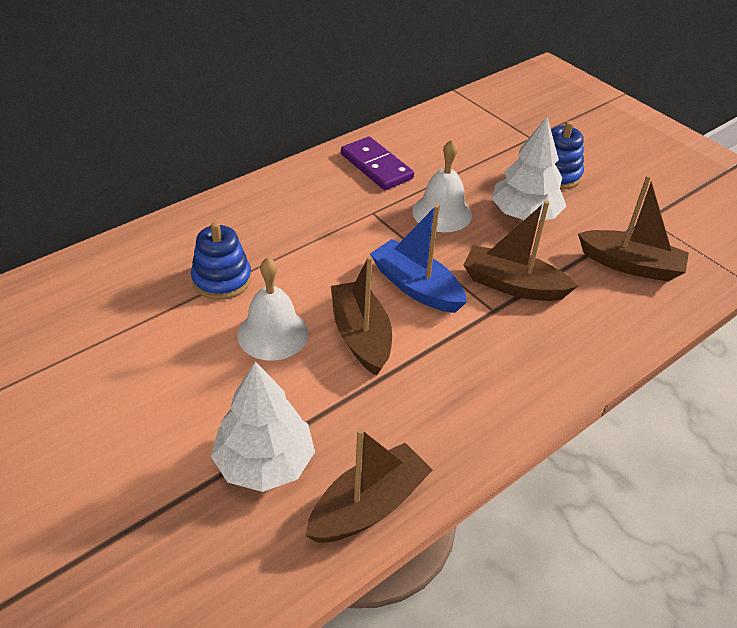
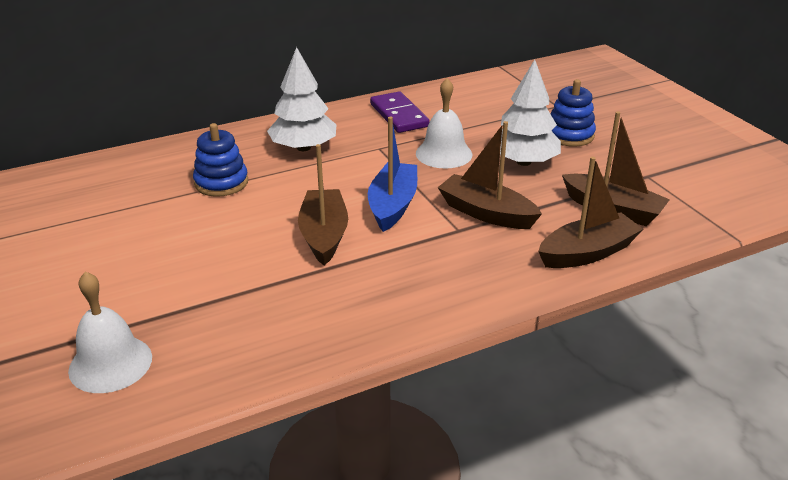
camera: 15 degrees right, 10 degrees down
(264, 463) = (192, 315): white tree -> white tree (303, 147)
(273, 333) = (246, 225): white bell -> white bell (110, 363)
(368, 506) = (269, 359): brown boat -> brown boat (587, 253)
(416, 287) = (393, 205): blue boat -> blue boat turned 45 degrees clockwise

